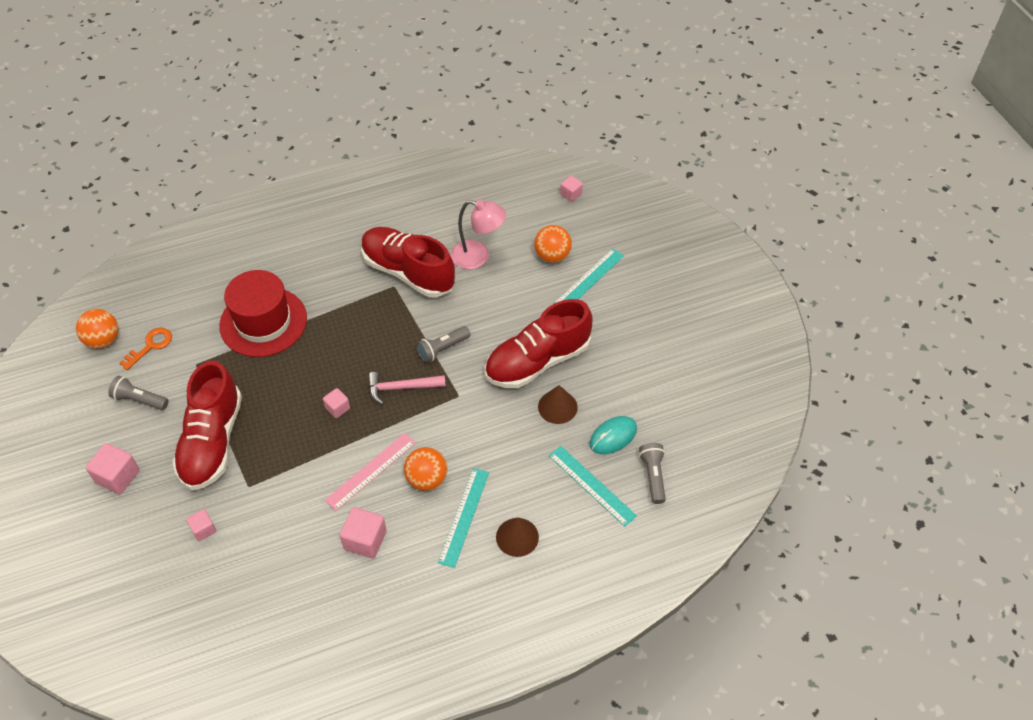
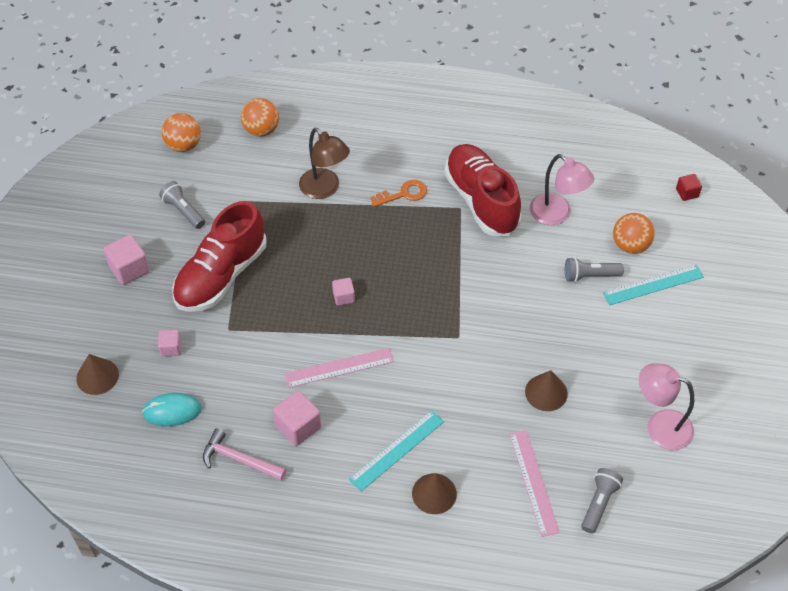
camera: 30 degrees right, 0 degrees up
(146, 590) = (97, 376): none -> brown cone
(150, 346) = (219, 168): orange key -> orange key (403, 194)
(263, 322) = (325, 189): red hat -> brown lamp
(401, 388) = (411, 305): pink hammer -> pink hammer (239, 460)
(427, 479) = (384, 399): orange ball -> orange ball (261, 130)
(442, 349) = (470, 287): grey flashlight -> grey flashlight (590, 276)
(537, 361) = (553, 340): red shoe -> none
(571, 194) = (687, 193): pink cube -> red cube
(592, 485) = (533, 482): turquoise ruler -> pink ruler
(613, 436) = (583, 446): turquoise mouse -> turquoise mouse (172, 411)
(661, 390) = (660, 426): none -> pink lamp

